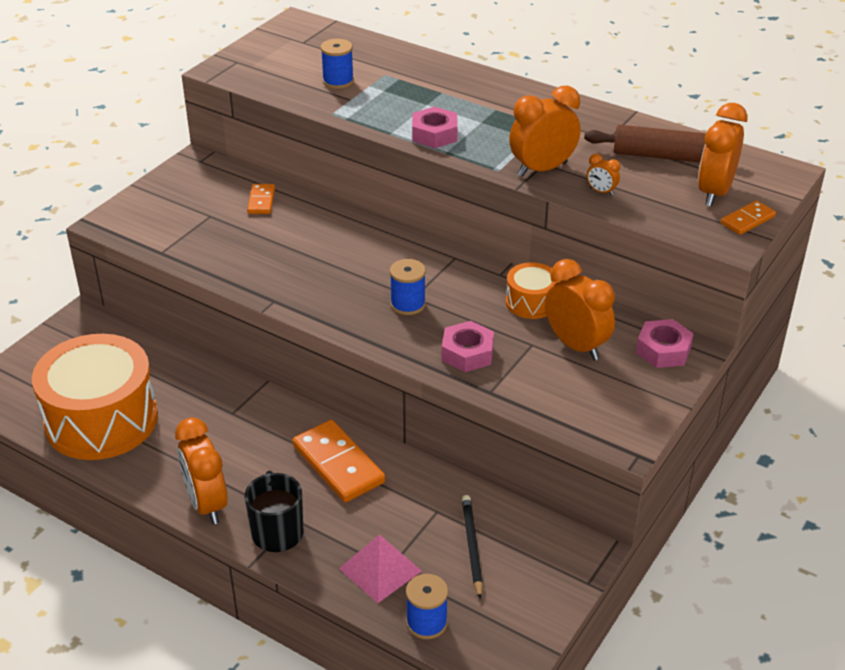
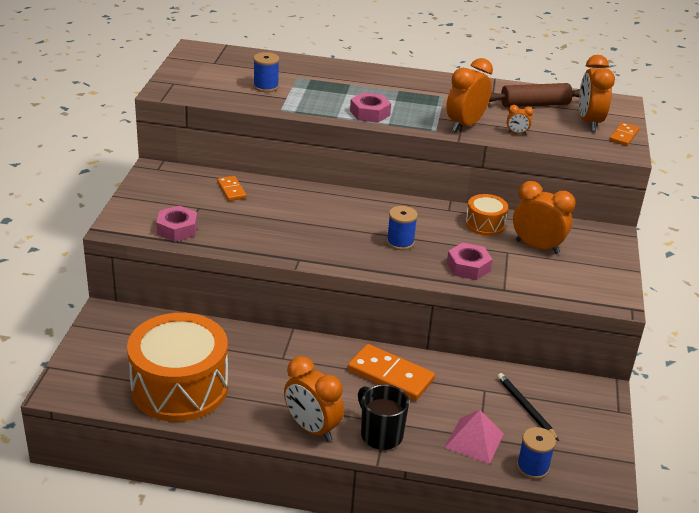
camera: 25 degrees left, 5 degrees down
(663, 350) = (595, 238): pink nut -> pink nut (177, 229)

